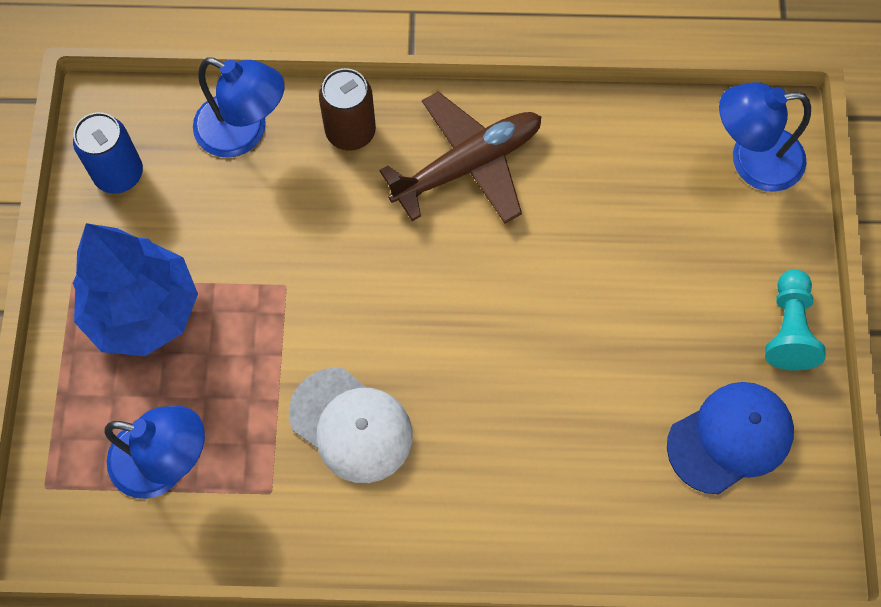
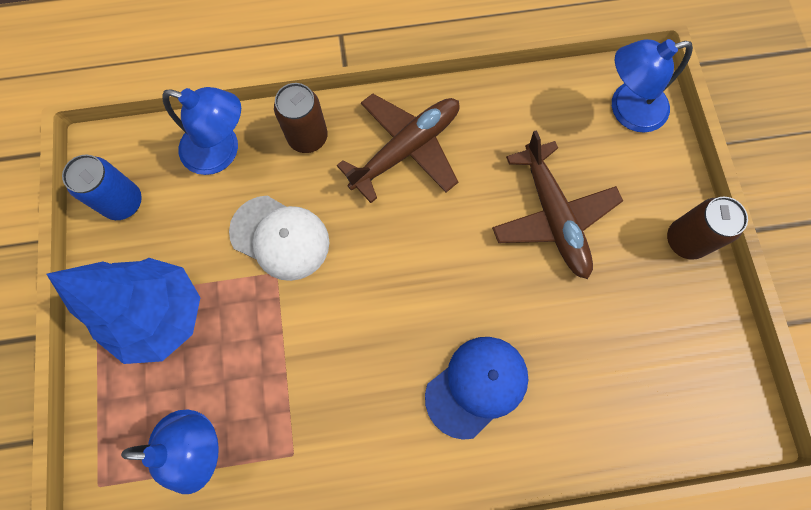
camera: 10 degrees left, 5 degrees up
(351, 425) = (350, 384): white cap -> white cap (280, 238)
(631, 273) = (553, 216): none -> brown plane
(730, 438) = (659, 339): blue cap -> blue cap (477, 386)
(788, 329) = (685, 240): turquoise pawn -> brown can

